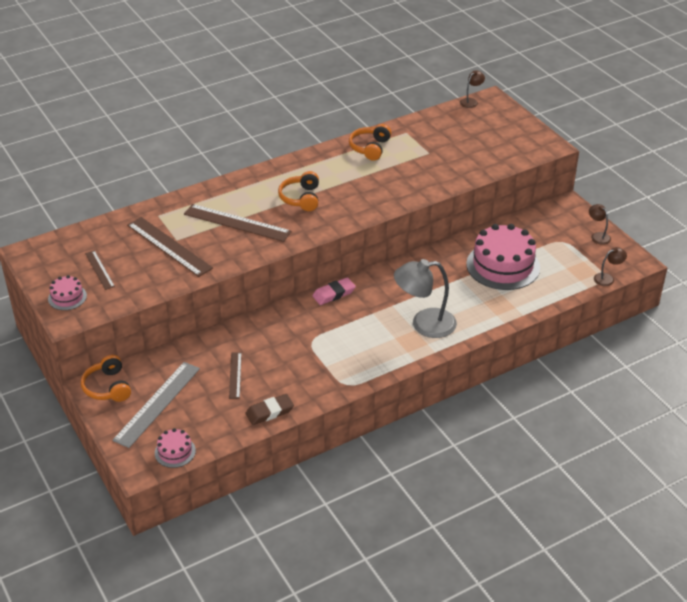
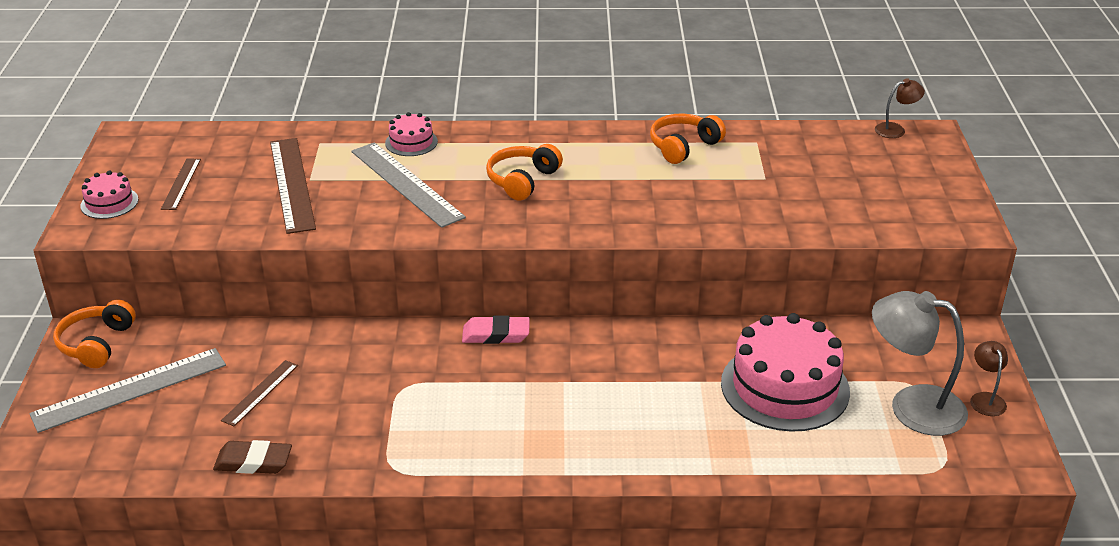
camera: 30 degrees right, 5 degrees down
(175, 452) = (84, 463): pink cake -> pink cake (411, 142)
(237, 222) = (406, 183): brown ruler -> grey ruler
(424, 324) = (585, 427): grey lamp -> grey lamp (912, 406)
(607, 278) = (948, 471): brown lamp -> none

